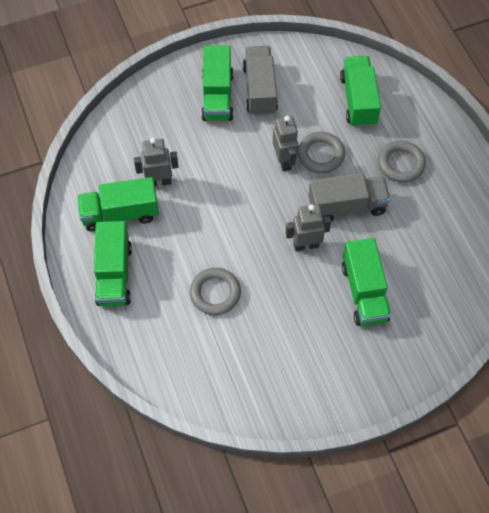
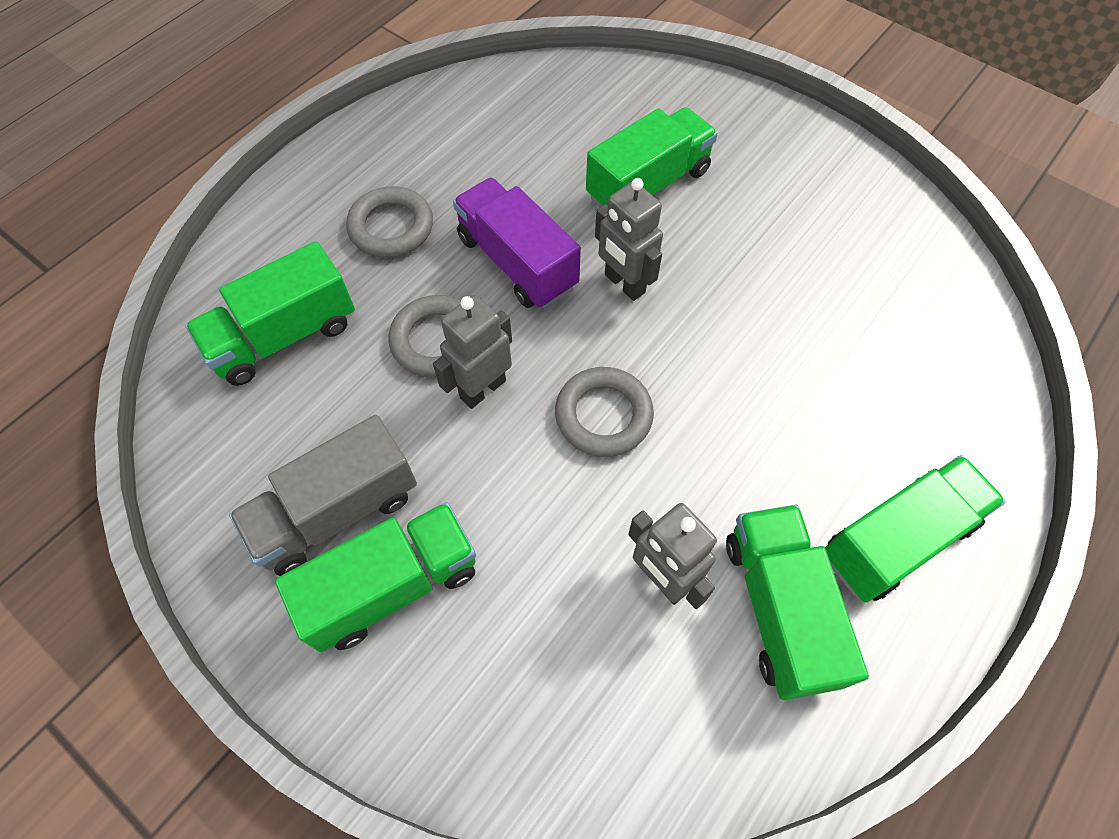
camera: 120 degrees left, 0 degrees up
(120, 214) = (778, 609): green truck -> green truck turned 150 degrees counterclockwise
(215, 293) = (800, 363): grey ring -> grey ring (603, 415)
(347, 206) = (517, 262): grey truck -> purple truck

